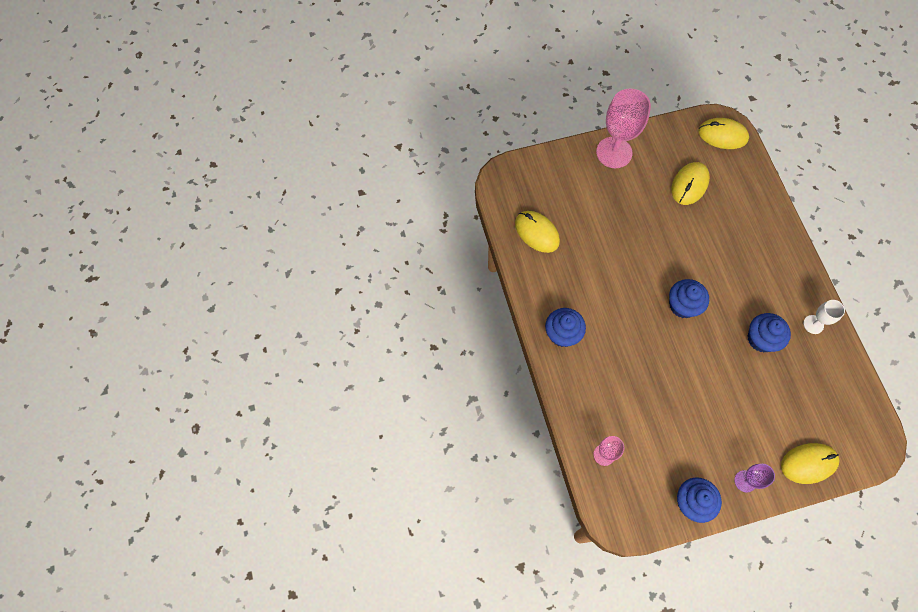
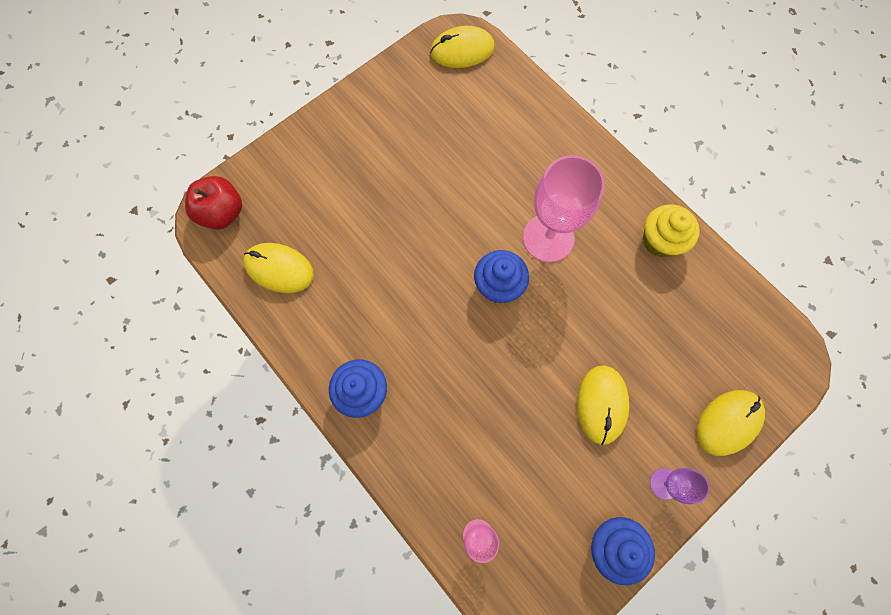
camera: 25 degrees left, 5 degrees up
(512, 181) = (222, 213): none -> red apple
(614, 152) = (339, 124): pink goblet -> pink goblet (548, 238)
(689, 184) = (447, 127): yellow mouse -> yellow mouse (601, 404)
(761, 339) = (608, 287): blue cupcake -> none
(813, 324) = (660, 241): white goblet -> yellow cupcake

